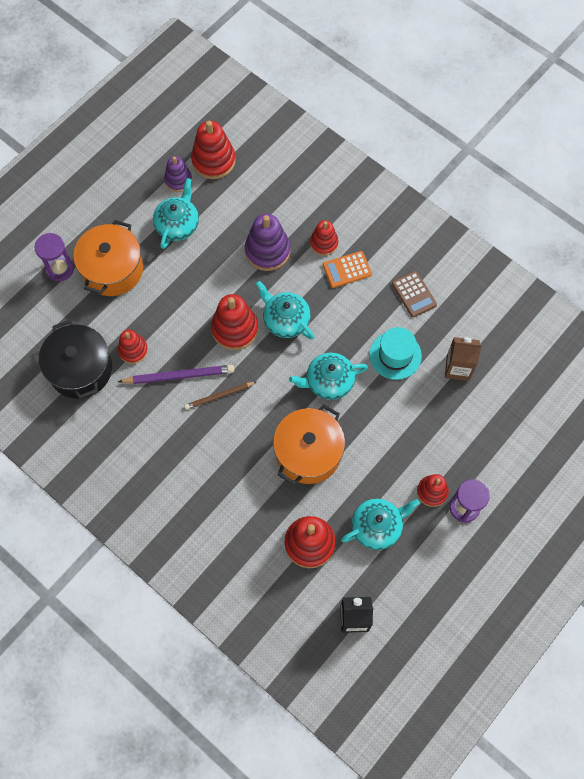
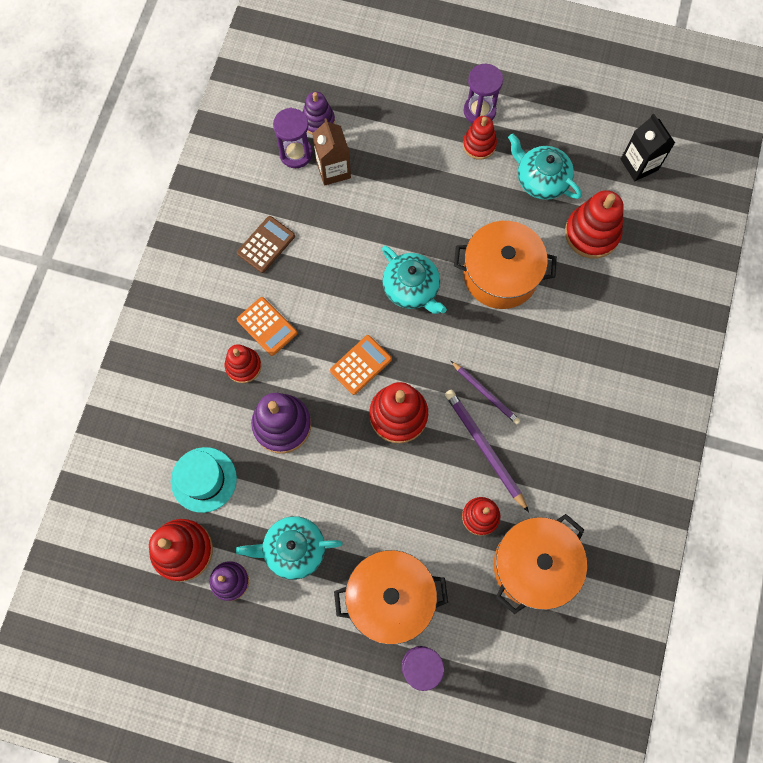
camera: 115 degrees left, 5 degrees up
(80, 369) = (534, 565): black pot -> orange pot
(219, 396) = (485, 393): brown pencil -> purple pencil
(285, 320) = (360, 365): turquoise teapot -> orange calculator
(395, 355) = (348, 235): turquoise hat -> turquoise hat (203, 479)
(484, 346) = (296, 154): none -> purple hourglass
(508, 375) = (318, 121): none -> purple stacking toy

